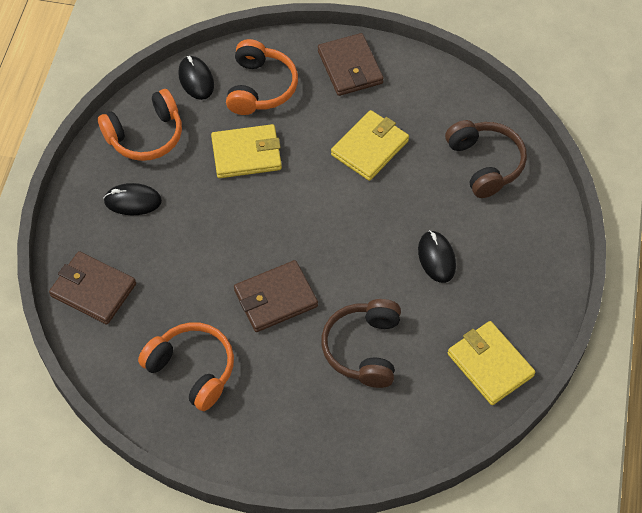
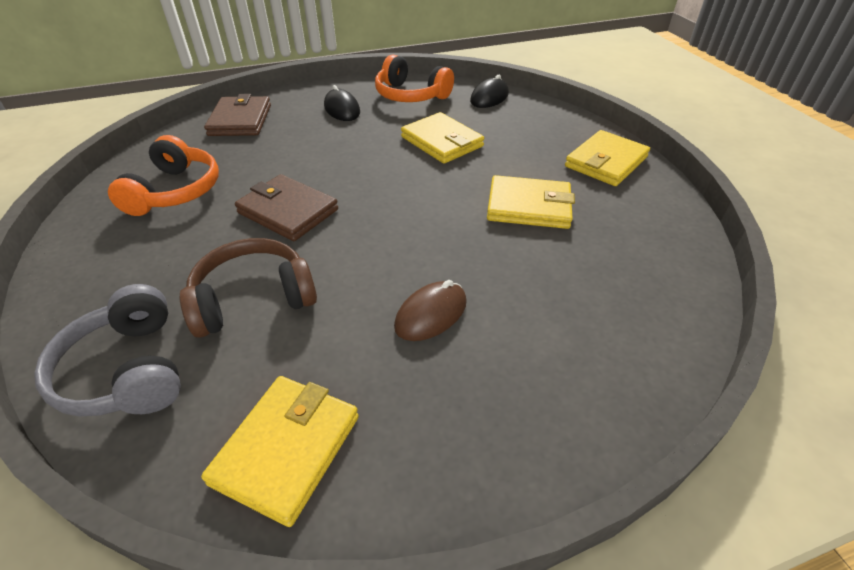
camera: 60 degrees right, 15 degrees down
(260, 87) = (519, 126): orange headphones -> none
(350, 67) = (606, 162): brown wallet -> yellow wallet
(388, 431) = (127, 370): none -> grey headphones
(436, 258) = (431, 314): black mouse -> brown mouse
(485, 164) = (613, 305): brown headphones -> none

